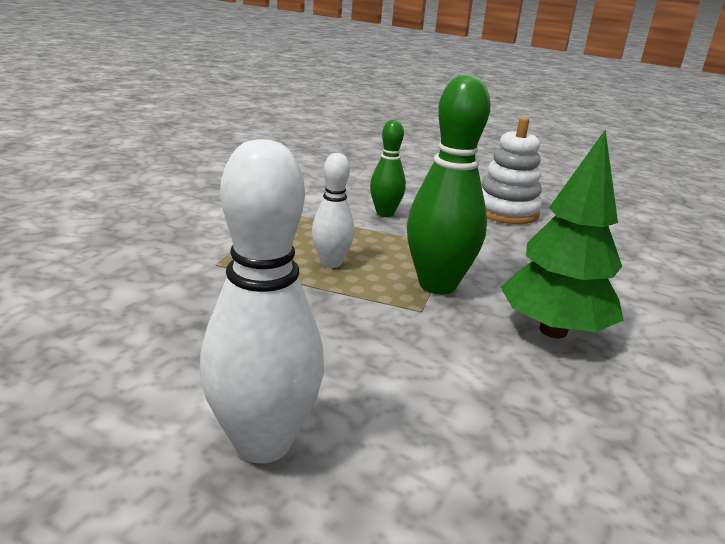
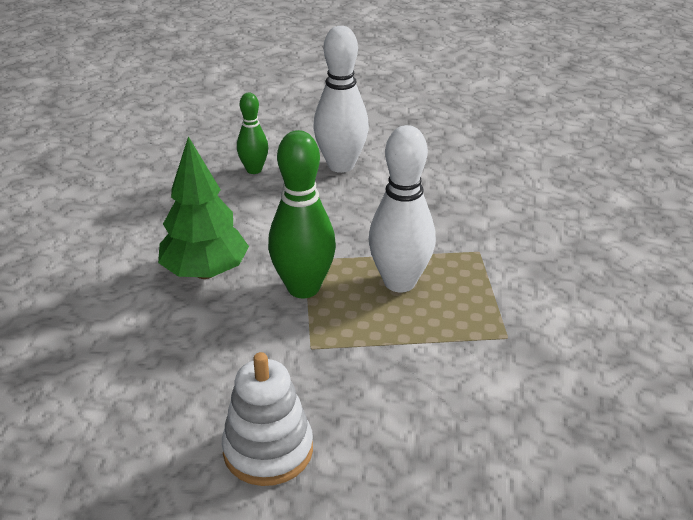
camera: 160 degrees right, 10 degrees up
(331, 263) = (399, 282): white bowling pin -> white bowling pin, size x1.74
(385, 213) = (405, 379): green bowling pin -> green bowling pin (254, 170)

